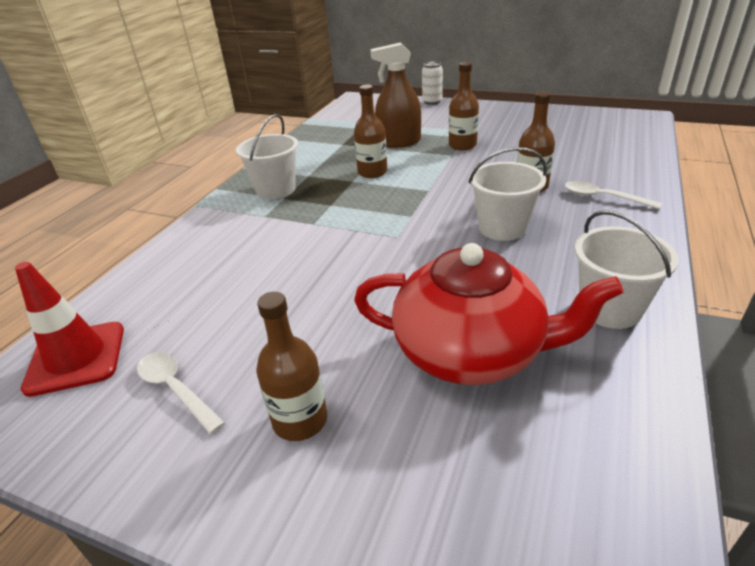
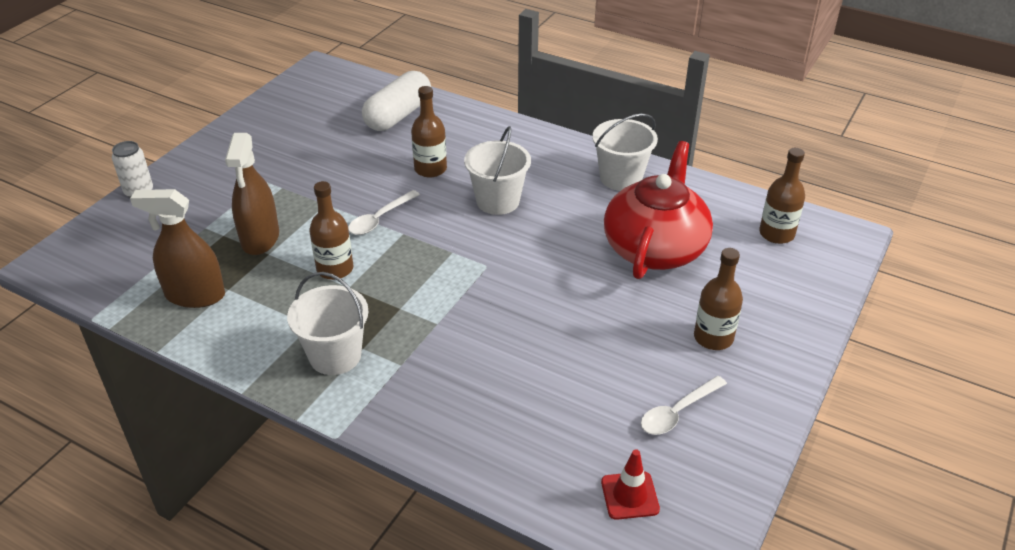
camera: 85 degrees left, 5 degrees up
(76, 358) = (629, 495): red traffic cone -> red traffic cone, size x0.62
(334, 136) = (195, 295): none -> brown spray bottle
(462, 145) = (305, 192): brown bottle -> brown bottle (776, 234)
(602, 197) = (469, 138): white spoon -> white spoon (379, 219)
(606, 159) = (398, 115): none -> white capsule

